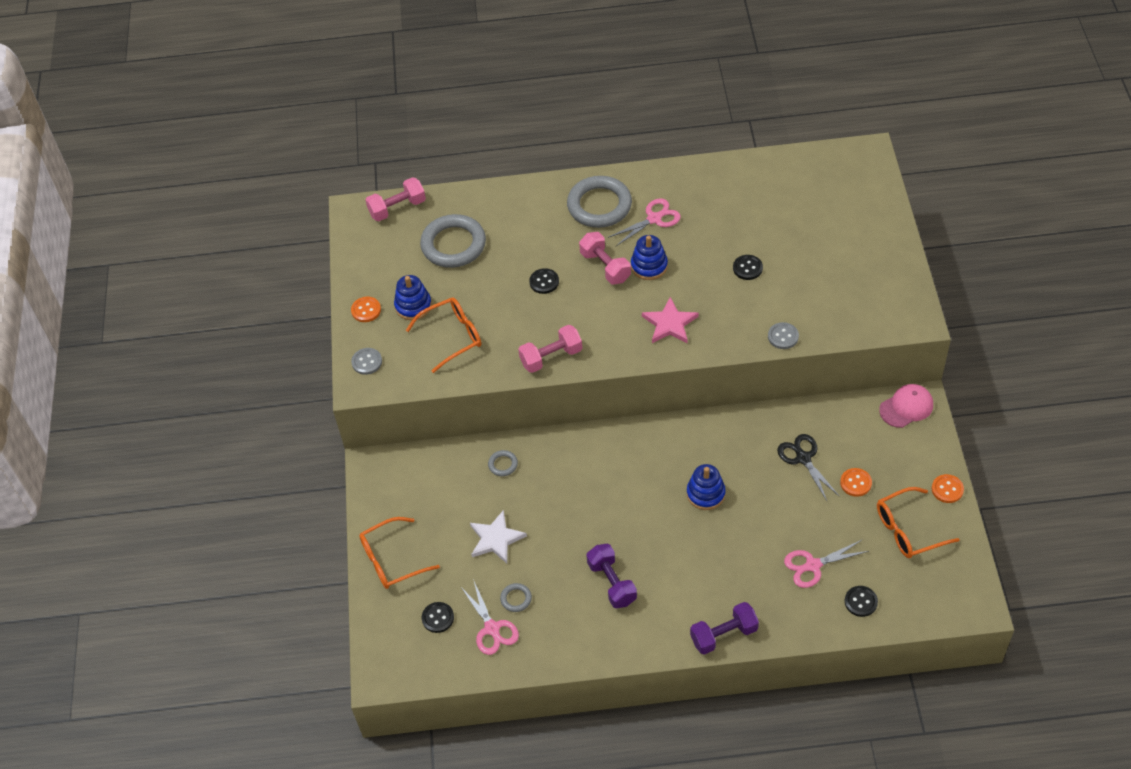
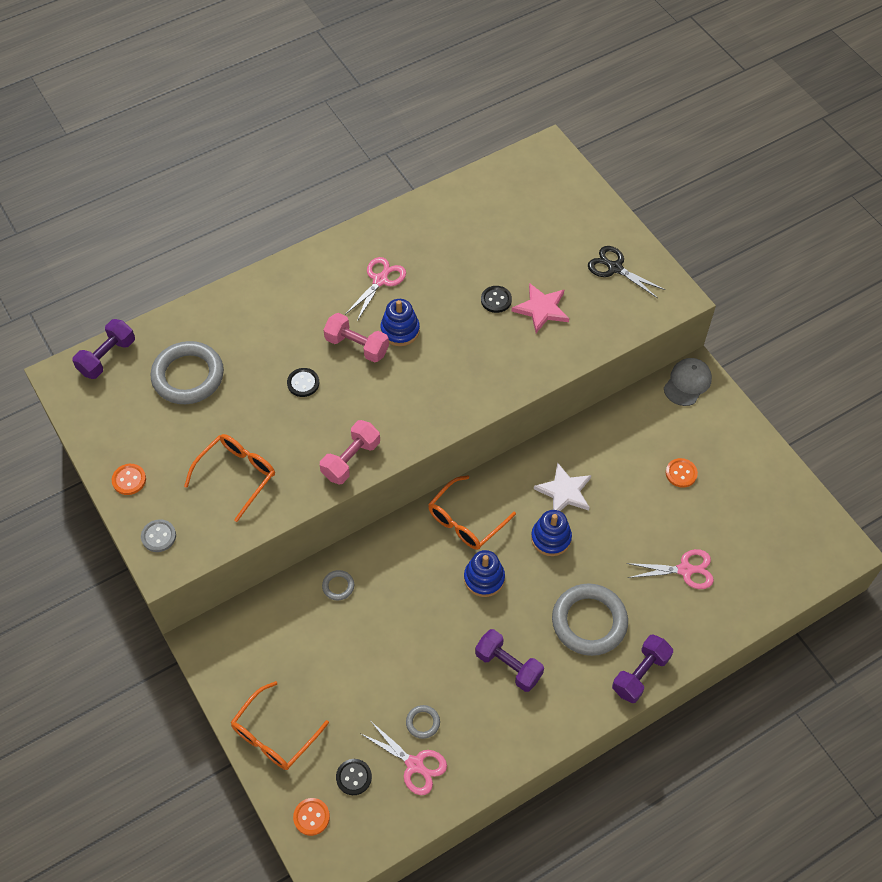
camera: 30 degrees left, 5 degrees up
(397, 208) = (107, 357): pink dumbbell -> purple dumbbell
(413, 306) = (178, 457): blue stacking toy -> blue stacking toy (484, 578)
(496, 539) = (371, 668): white star -> white star (564, 492)
(599, 205) = (318, 284): grey ring -> grey ring (589, 622)
(670, 324) = (451, 382): pink star -> pink star (541, 309)
(783, 336) = (565, 357): grey button -> none
(803, 458) = (622, 467): black scissors -> black scissors (615, 268)
(813, 565) = (685, 570): pink scissors -> pink scissors turned 135 degrees counterclockwise
(860, 602) = (745, 588): black button -> none
(906, 407) = (687, 383): pink cap -> grey cap
(908, 530) = (750, 500): orange glasses -> orange glasses (466, 521)
(947, 489) = (763, 448): orange button -> orange button (311, 817)

